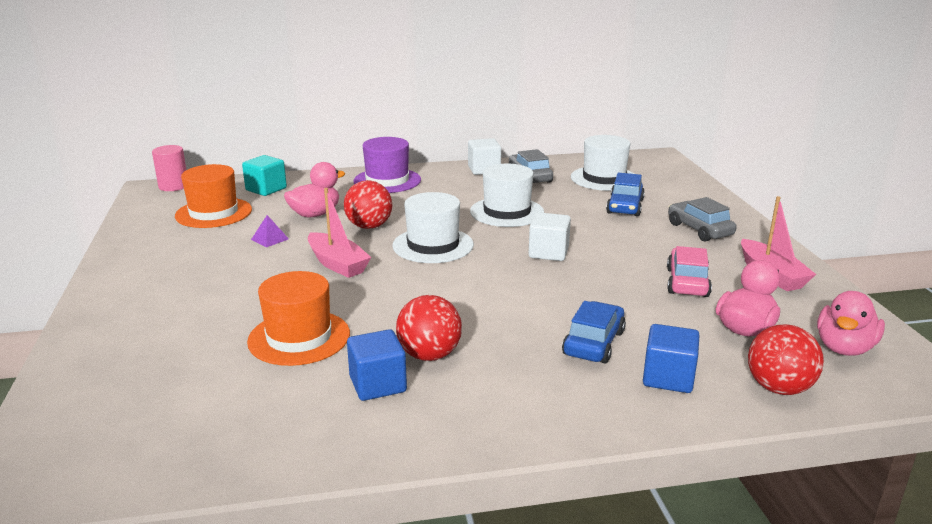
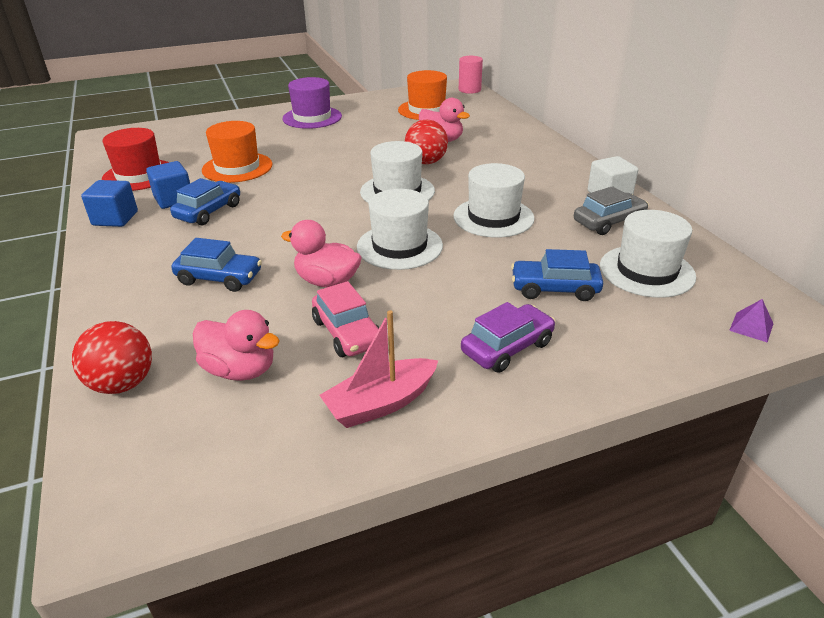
camera: 80 degrees right, 10 degrees up
(265, 424) = (139, 175): none -> red hat
(266, 189) = (483, 116): turquoise cube -> none
(270, 239) = (387, 134): purple pyramid -> purple pyramid (751, 327)
(337, 264) = (350, 162): pink boat -> none
(387, 181) = (537, 154): purple hat -> purple hat (312, 117)
(429, 355) = (209, 211): red ball -> blue car
(548, 253) = (399, 246): white cube -> white hat
(668, 378) = (156, 317): blue cube -> blue cube (115, 218)
(687, 282) = (347, 333): pink car -> pink car turned 60 degrees clockwise
(699, 230) = (507, 347): grey car -> purple car
(844, 348) = (192, 447): pink duck -> pink duck (327, 281)

